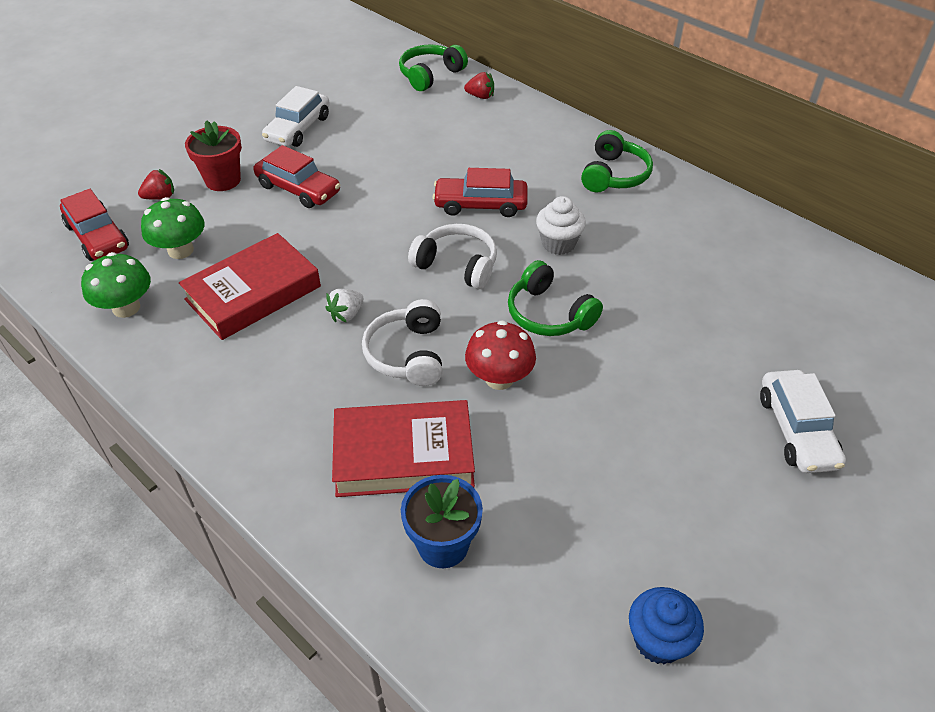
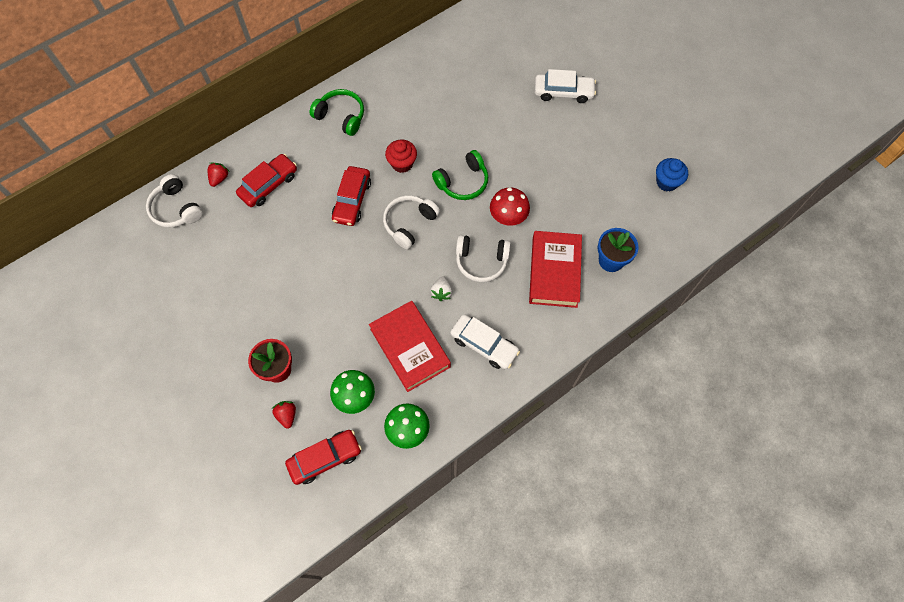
camera: 80 degrees left, 20 degrees up
(298, 129) = (223, 312): white car -> white car (484, 345)
(298, 189) = (303, 315): red car -> red car (269, 185)
(346, 314) = (441, 292): white strawberry -> white strawberry turned 45 degrees clockwise
(430, 75) = (176, 208): green headphones -> white headphones
(558, 244) = (402, 163): white cupcake -> red cupcake

